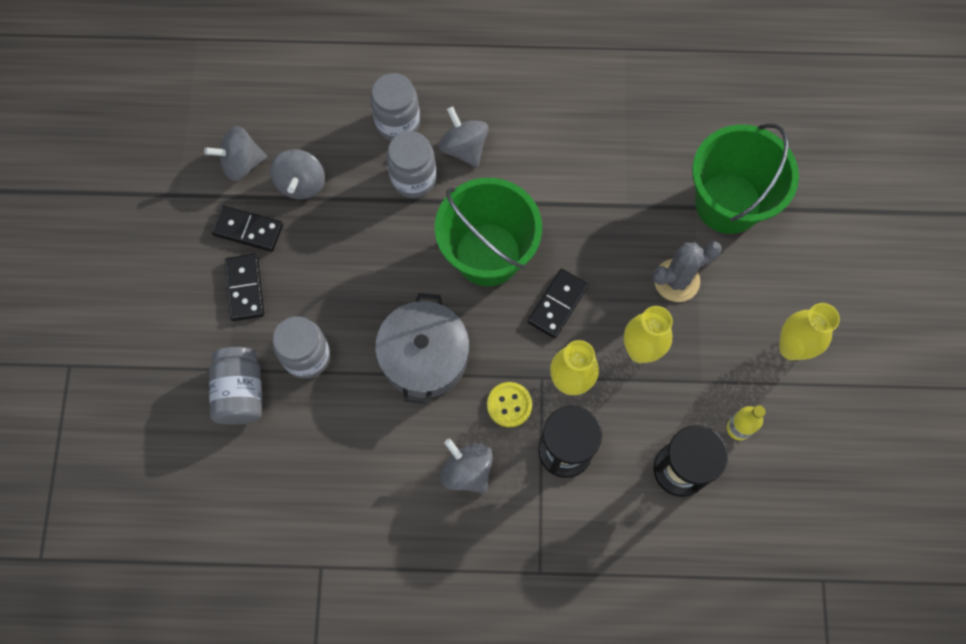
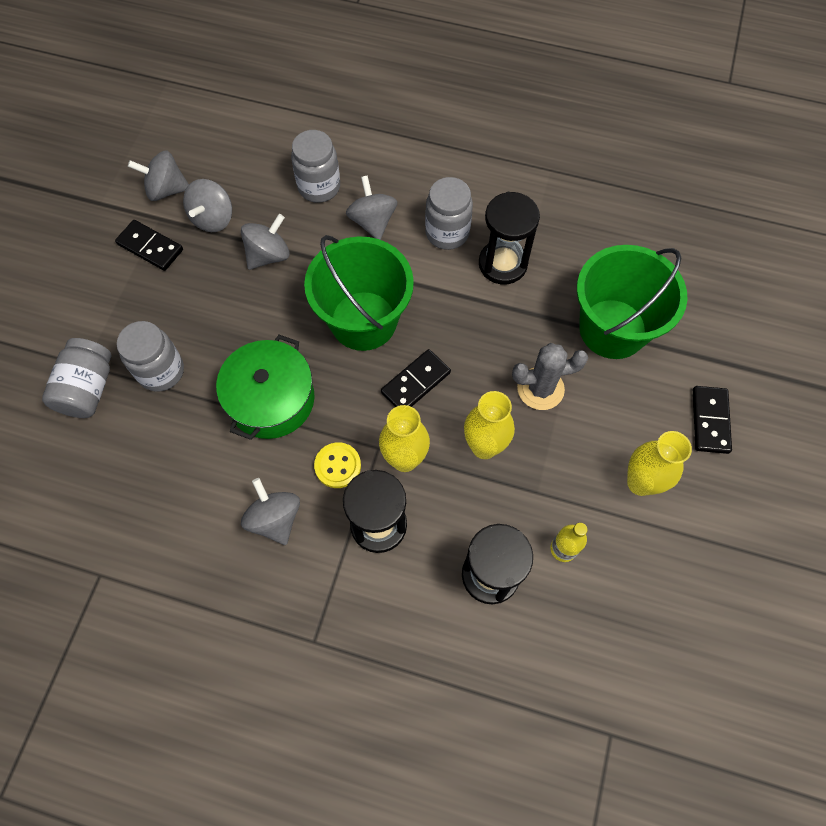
camera: 15 degrees right, 5 degrees down
(245, 288) = (128, 297): black domino -> black domino (710, 421)
(371, 209) = (268, 255): none -> grey spinning top
(413, 178) = (317, 237): grey jar -> grey jar (447, 233)
(424, 356) = (271, 399): grey pot -> green pot
(605, 161) = (502, 264): none -> black hourglass

